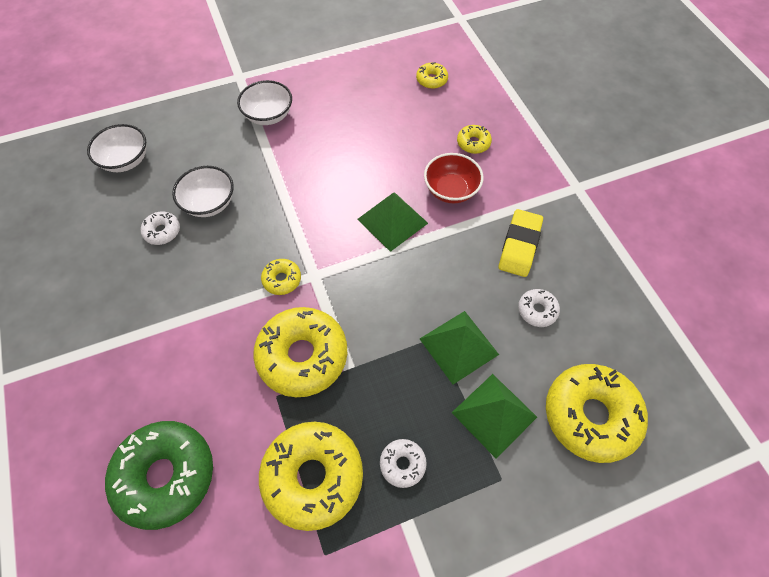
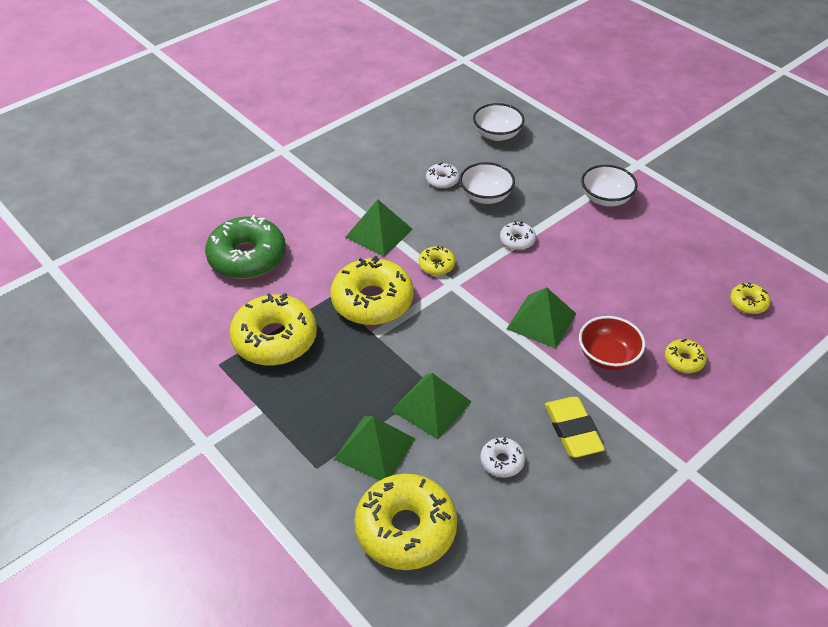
camera: 70 degrees right, 15 degrees down
(206, 318) = (379, 233): none -> green pyramid
(402, 464) = (305, 393): white donut -> white donut (517, 240)
(519, 245) = (573, 430): yellow eraser -> yellow eraser turned 75 degrees clockwise

